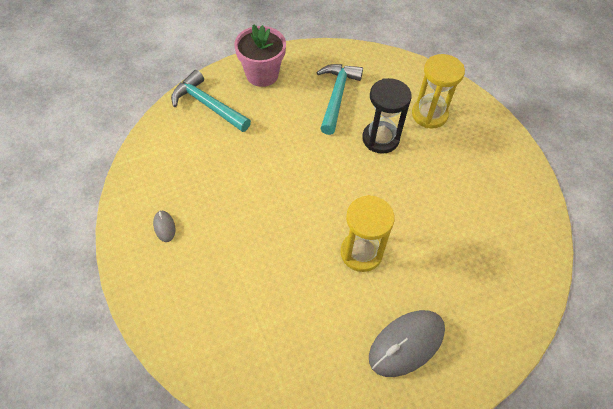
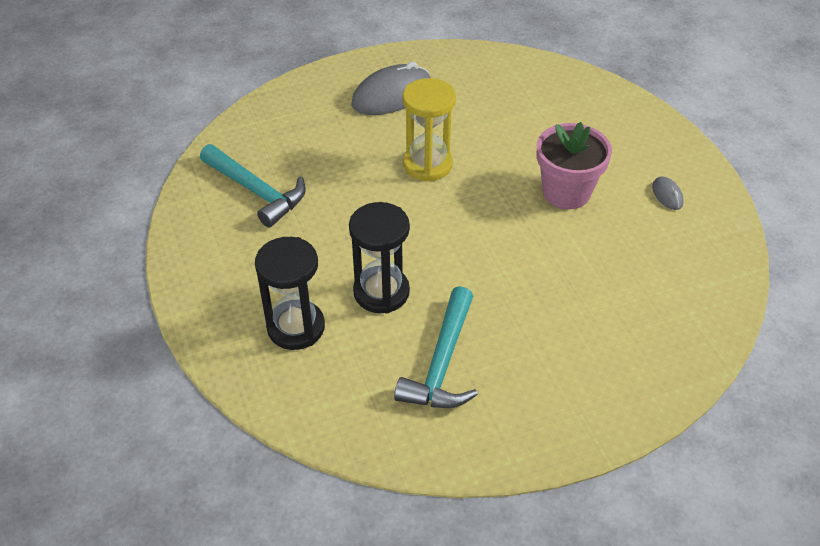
camera: 175 degrees left, 10 degrees down
(208, 105) = (654, 352): turquoise hammer -> turquoise hammer (256, 191)
(262, 74) = (573, 408): pink flower pot -> pink flower pot (566, 192)
(429, 114) = (296, 327): yellow hourglass -> black hourglass

